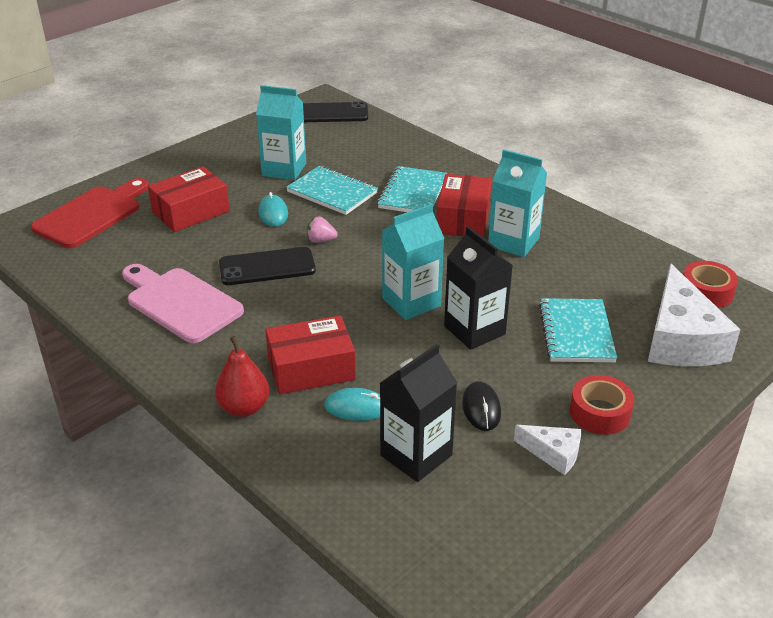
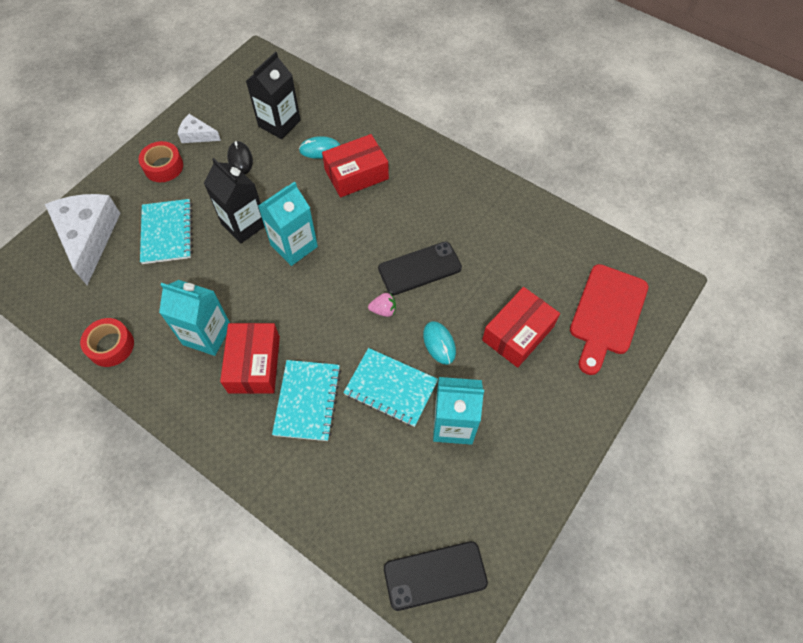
camera: 170 degrees right, 25 degrees up
(180, 303) = (472, 219): pink cutting board -> none
(244, 408) = (391, 140): red pear -> none
(706, 292) = (49, 293): red tape -> red tape (111, 346)

